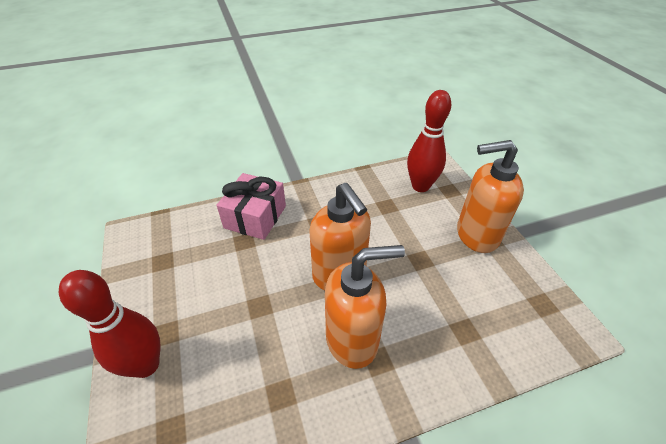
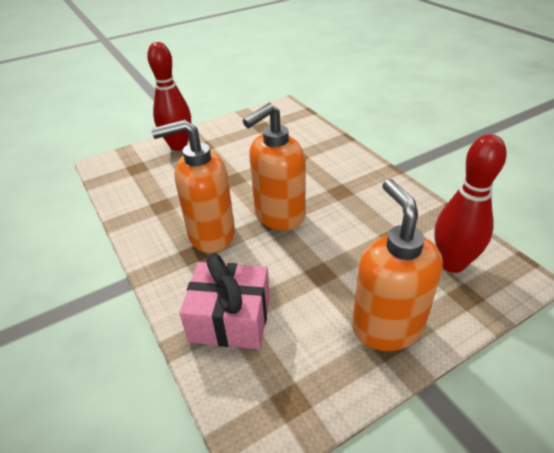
camera: 80 degrees right, 5 degrees down
(255, 217) = (328, 154): pink gift -> pink gift (230, 319)
(353, 339) = (211, 235): orange soap dispenser -> orange soap dispenser turned 105 degrees clockwise

